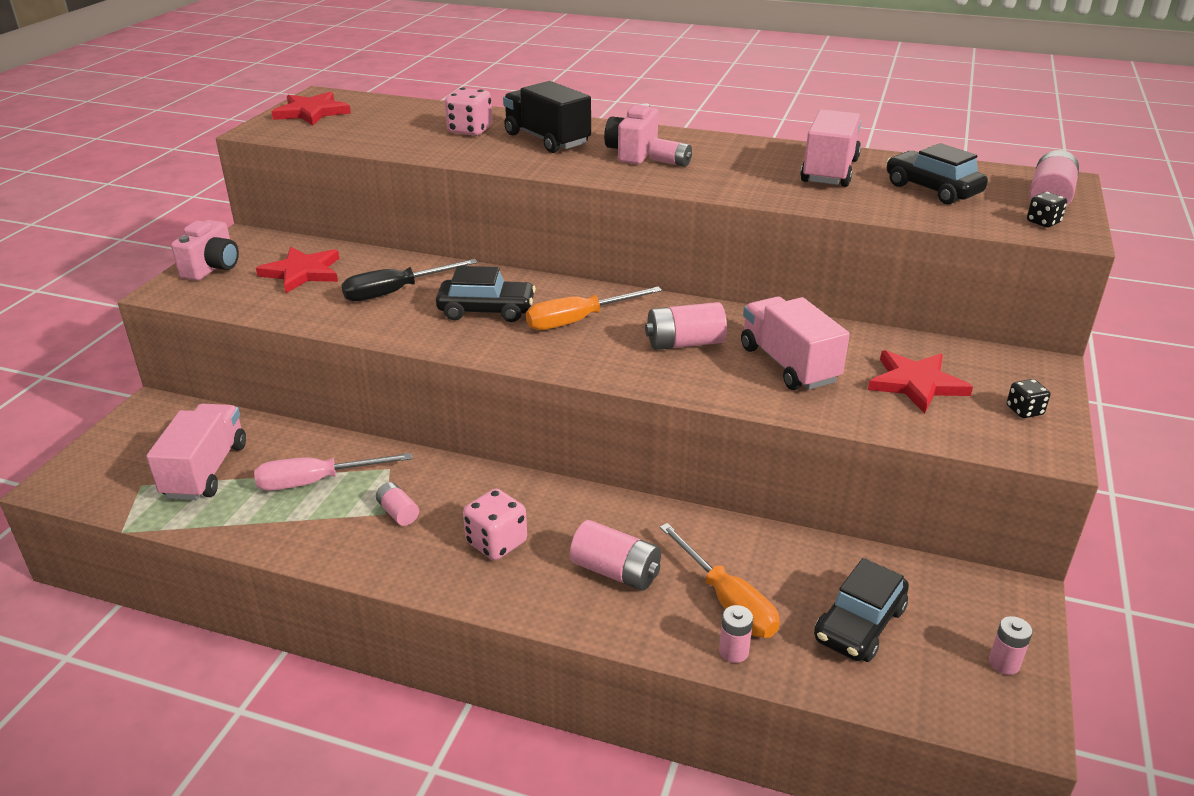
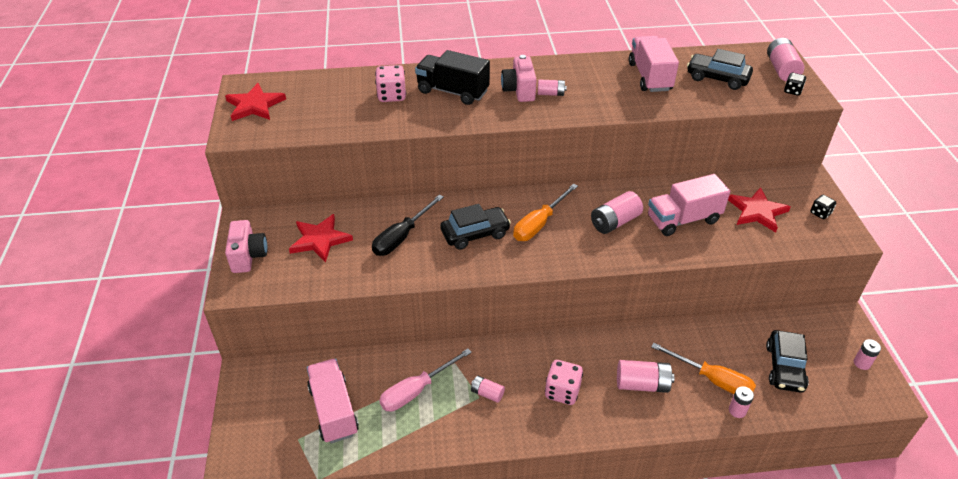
camera: 25 degrees left, 10 degrees up
(788, 364) = (683, 219): pink truck -> pink truck turned 60 degrees counterclockwise

